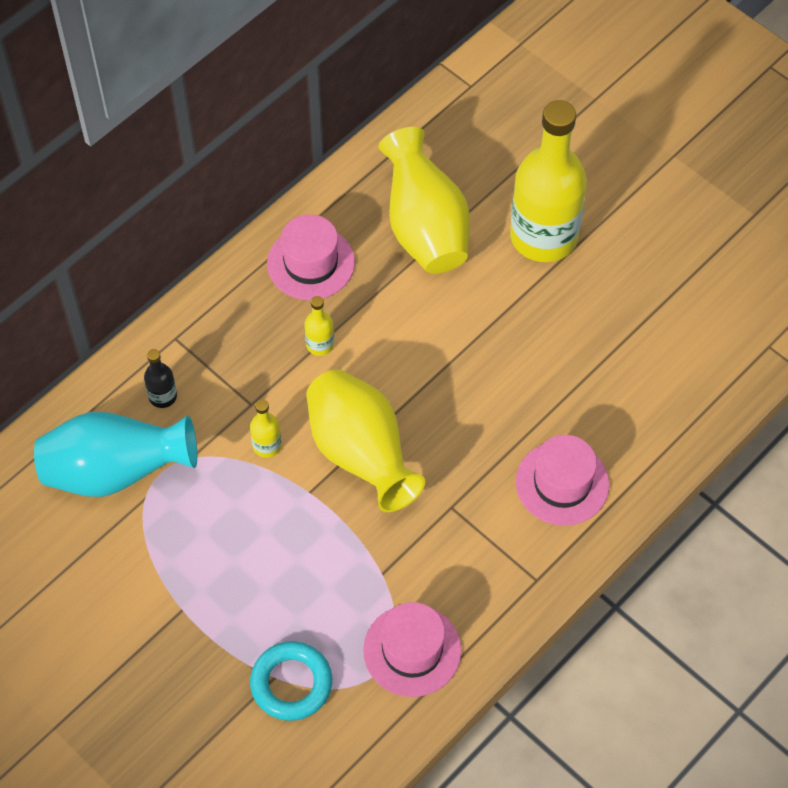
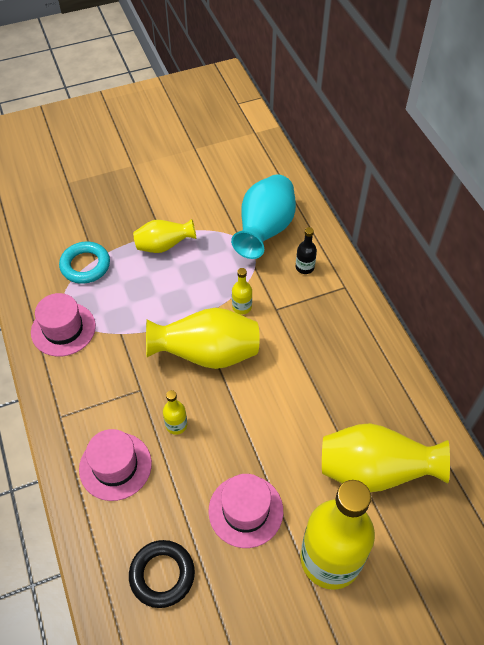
camera: 115 degrees right, 5 degrees down
(205, 593) = (164, 246): none -> yellow vase
(311, 263) = (372, 382): pink hat -> pink hat (245, 510)
(320, 344) = (302, 363): yellow bottle -> yellow bottle (176, 425)
(649, 378) = (162, 575): none -> black ring

